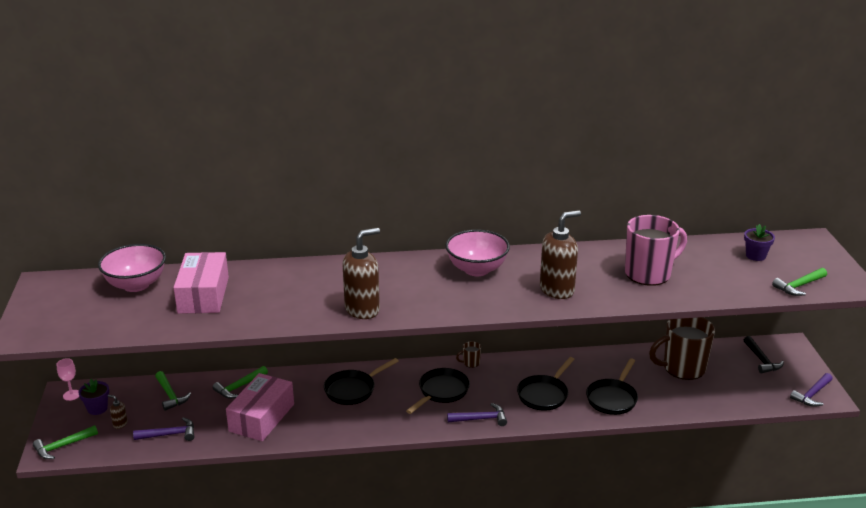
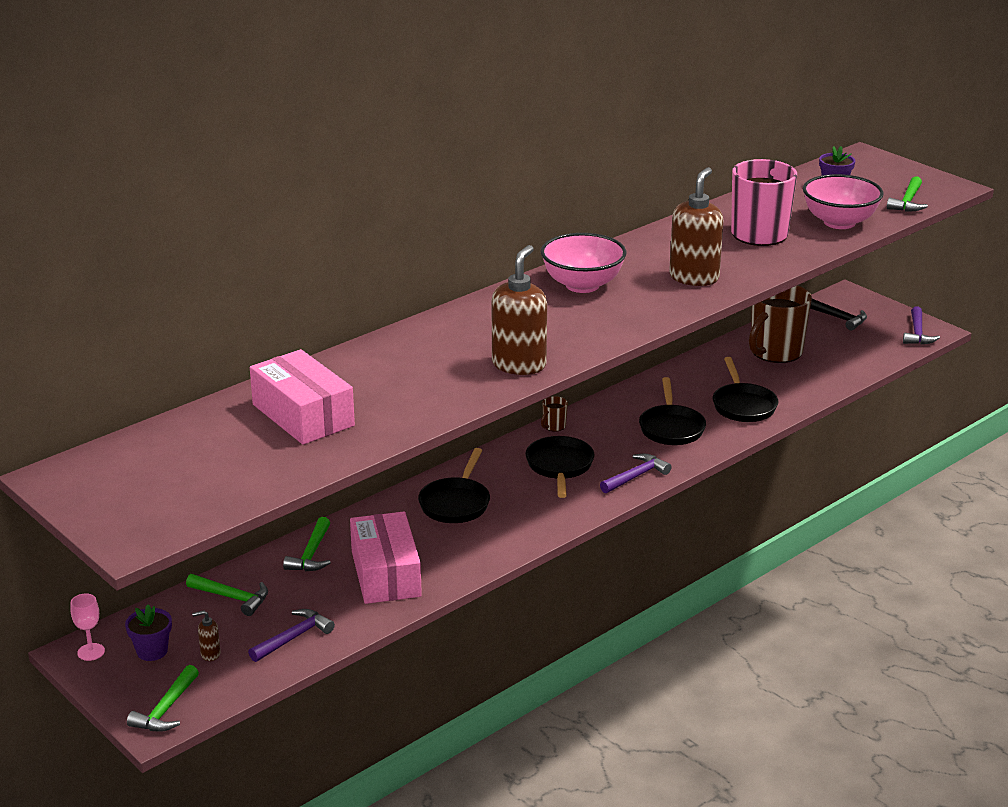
camera: 35 degrees left, 0 degrees up
(136, 285) = (194, 435): pink bowl -> pink bowl (839, 222)

